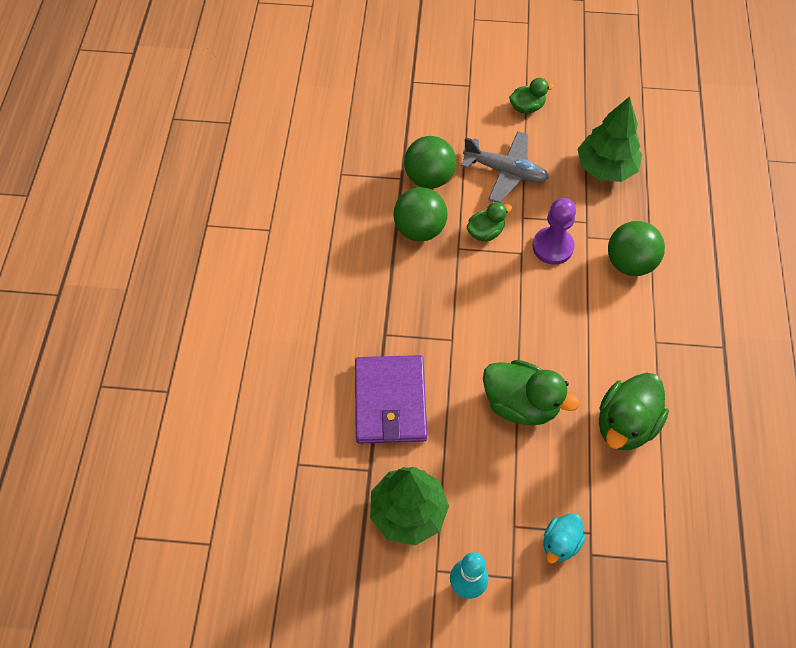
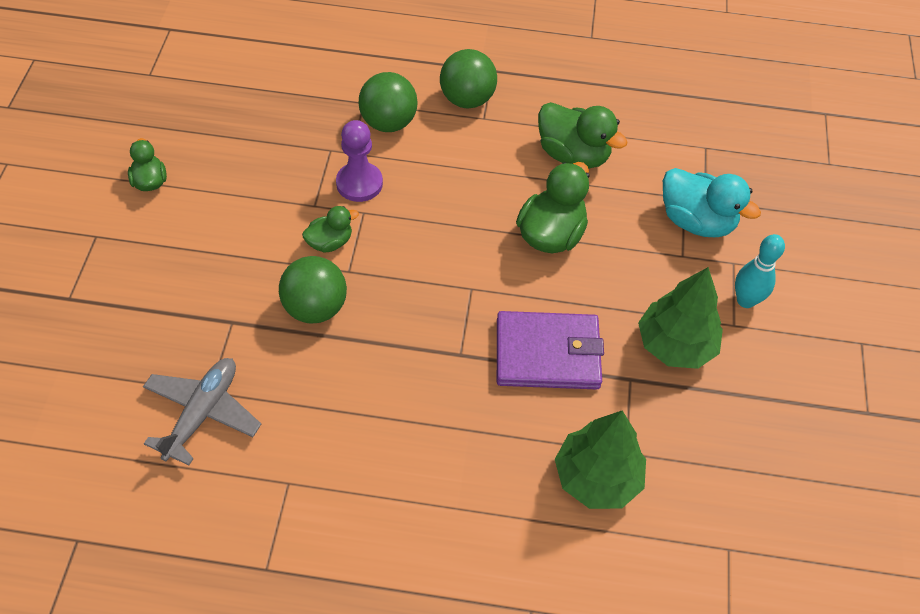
camera: 90 degrees left, 5 degrees down
(429, 178) = (238, 292): green ball -> green ball (467, 99)
(485, 232) = (330, 242): green duck -> green duck turned 90 degrees clockwise
(505, 172) = (245, 214): grey plane -> grey plane (202, 413)
(560, 543) = (696, 221): turquoise duck -> turquoise duck, size x1.75
(606, 168) = (259, 123): green tree -> green tree (596, 477)

